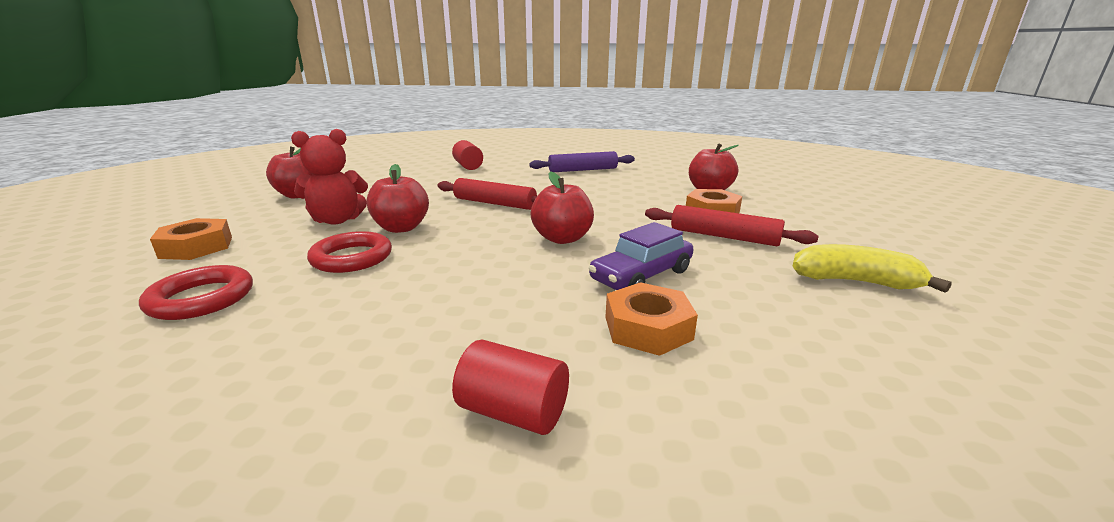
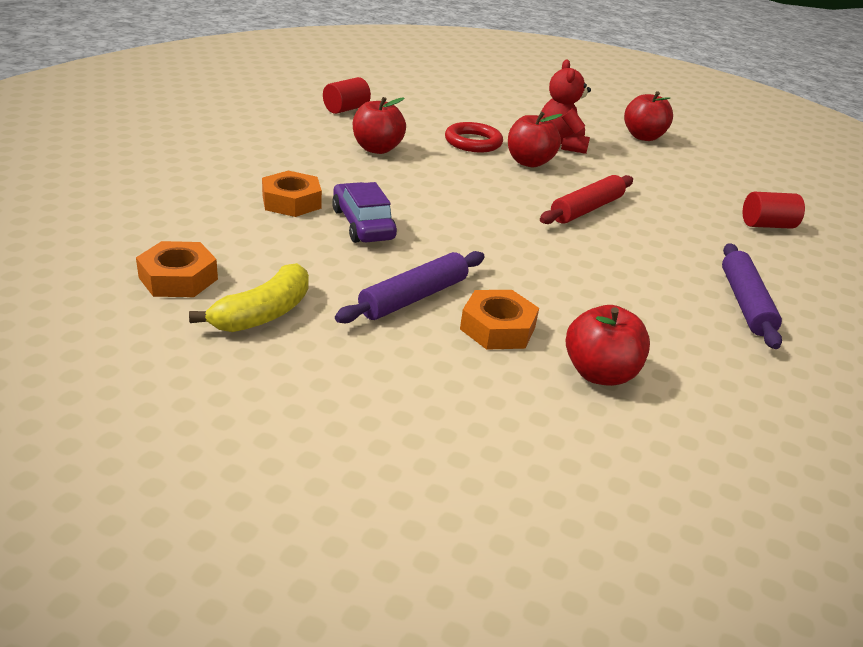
camera: 105 degrees right, 10 degrees up
(196, 247) = (522, 107): orange nut -> orange nut (178, 278)
(201, 298) = (437, 108): red ring -> none
(513, 412) = (261, 154): red cylinder -> red cylinder (346, 109)
(562, 238) = (463, 216): red apple -> red apple (377, 149)
(723, 236) = (413, 297): red rolling pin -> purple rolling pin

